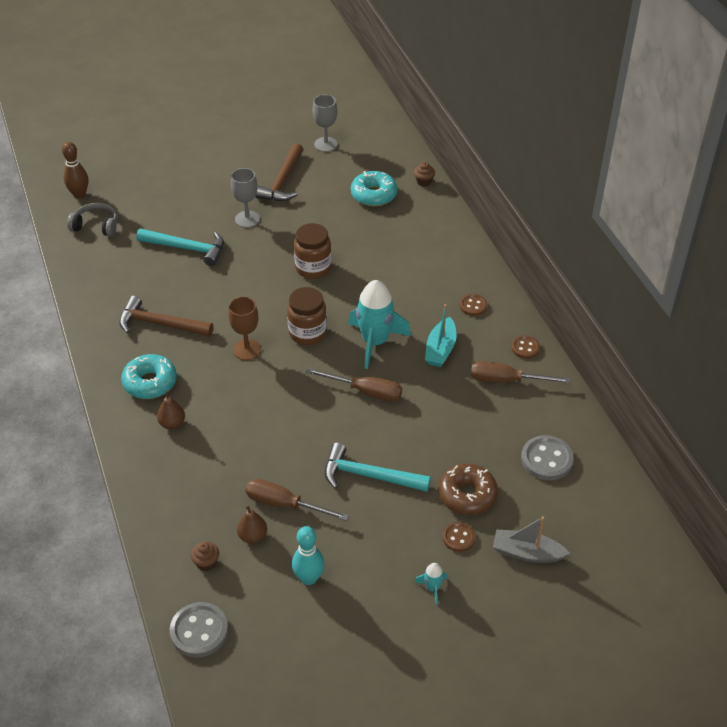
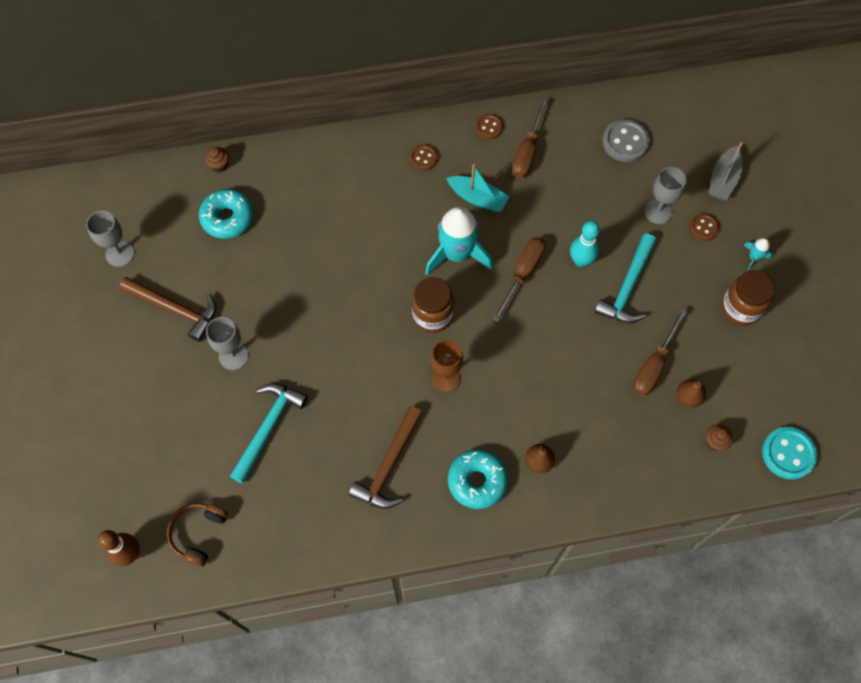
camera: 80 degrees left, 20 degrees up
(96, 225) = (198, 533): grey headphones -> brown headphones
(199, 631) = (788, 454): grey button -> turquoise button
(309, 578) = (737, 354): turquoise bowling pin -> turquoise bowling pin (581, 261)
(313, 268) = (334, 297): brown jar -> brown jar (740, 308)
(467, 495) = (658, 212): brown donut -> grey goblet

